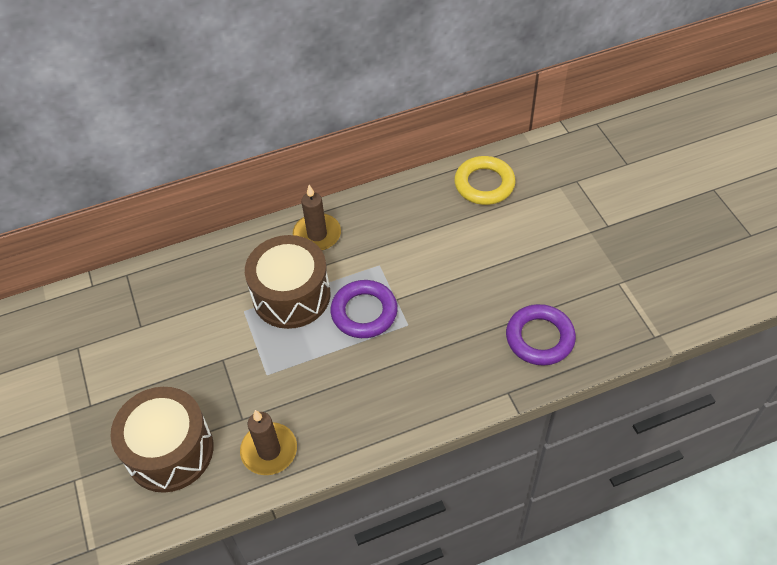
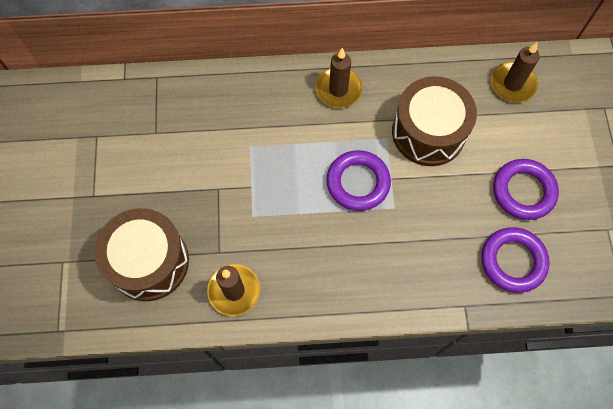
camera: 15 degrees right, 15 degrees up
(291, 295) = (297, 144): brown drum -> brown drum (428, 132)
(484, 184) = (512, 84): yellow ring -> brown candle
(527, 273) = (523, 191): none -> purple ring

